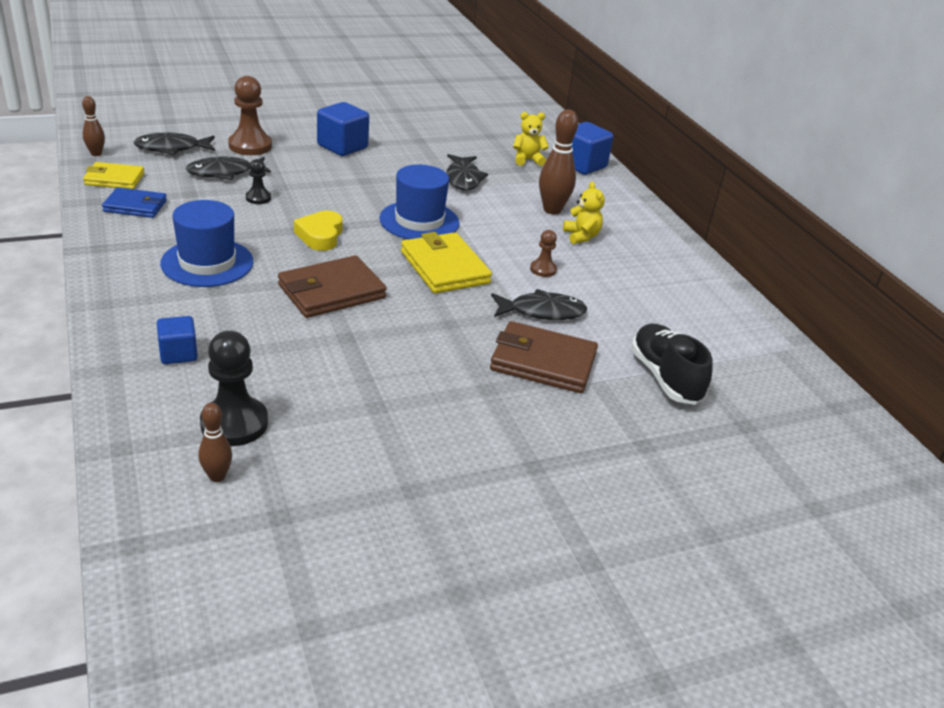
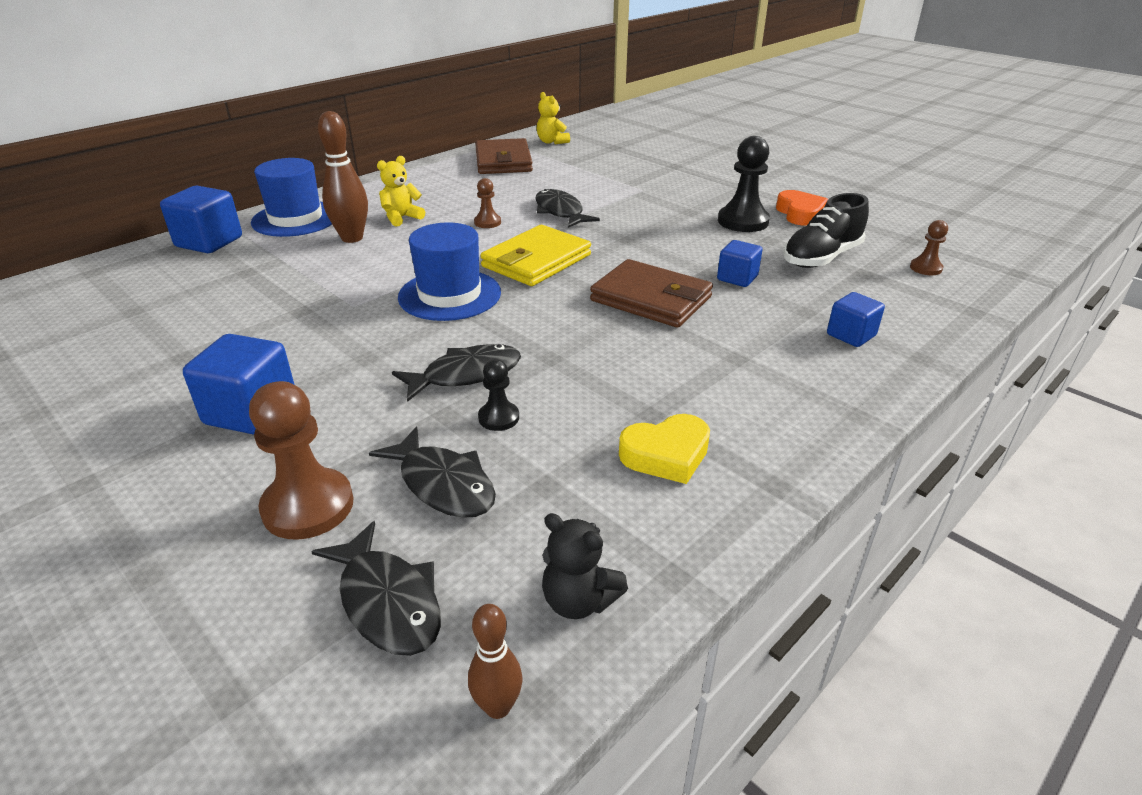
camera: 110 degrees left, 0 degrees up
(114, 179) = (579, 600): yellow wallet -> black teddy bear
(135, 206) = (639, 518): blue wallet -> none
(207, 263) = (696, 386): blue hat -> blue hat (296, 219)
(217, 476) = (925, 268): brown bowling pin -> brown pawn
(234, 423) = (875, 280): black pawn -> black pawn (743, 221)
(320, 235) = (549, 339): yellow heart -> yellow heart (666, 455)
(321, 346) = (737, 278): none -> blue cube
(421, 467) = (800, 213): none -> orange heart
(463, 179) = (305, 296): black fish -> black fish (465, 375)
(527, 160) = (213, 272): yellow teddy bear -> yellow teddy bear (552, 142)
(543, 362) = (630, 201): brown wallet -> brown wallet (503, 161)
(665, 377) = (593, 168): black shoe -> black shoe (821, 257)

